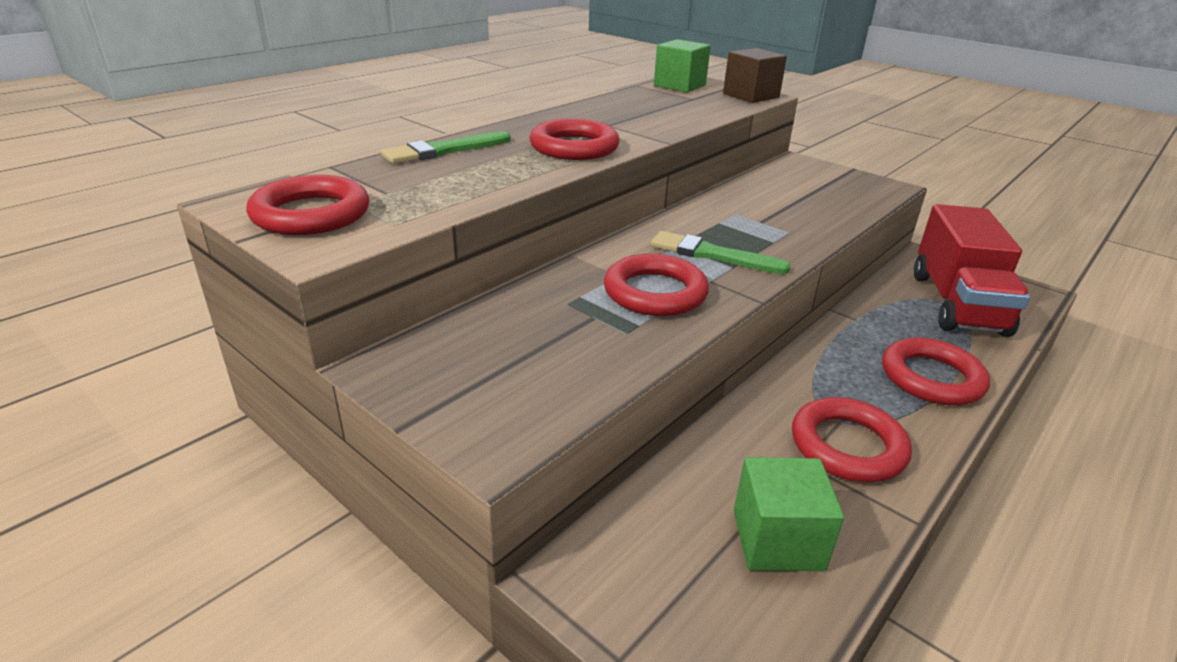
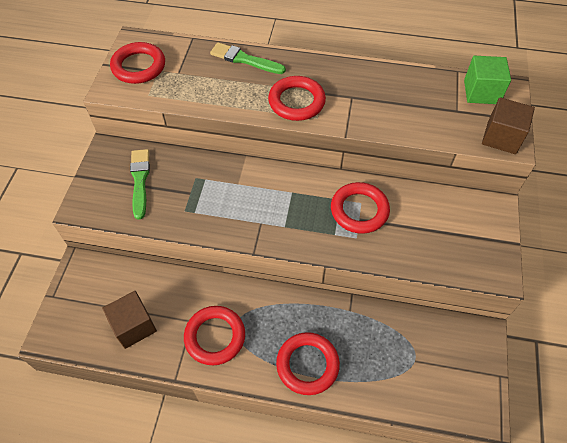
camera: 60 degrees right, 25 degrees up
(655, 292) = (230, 205): red ring -> red ring (359, 210)
(712, 254) = (292, 212): green brush -> green brush (140, 180)
(777, 540) = (134, 326): green cube -> brown cube
(957, 303) = (419, 365): red truck -> none

